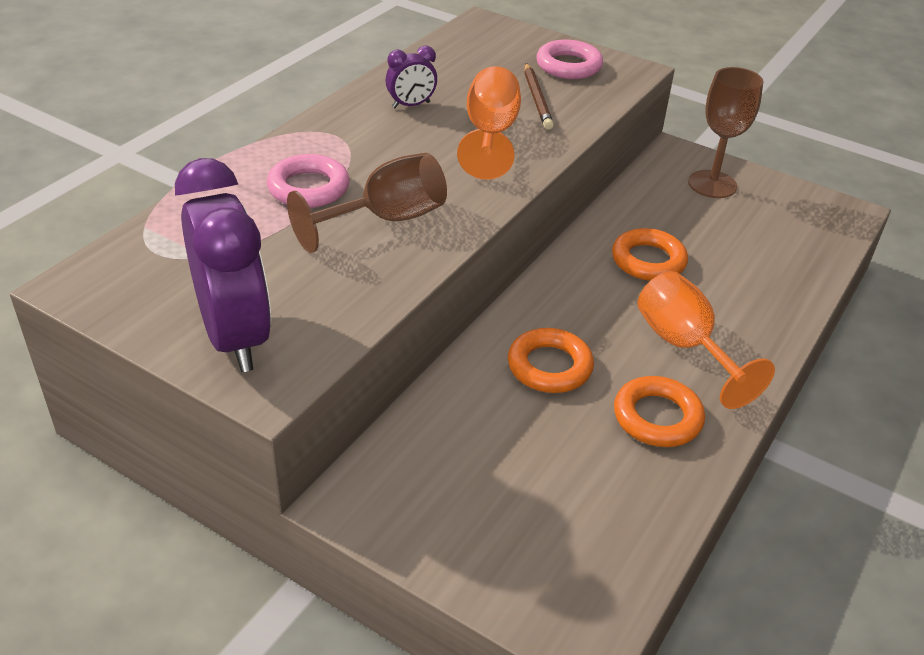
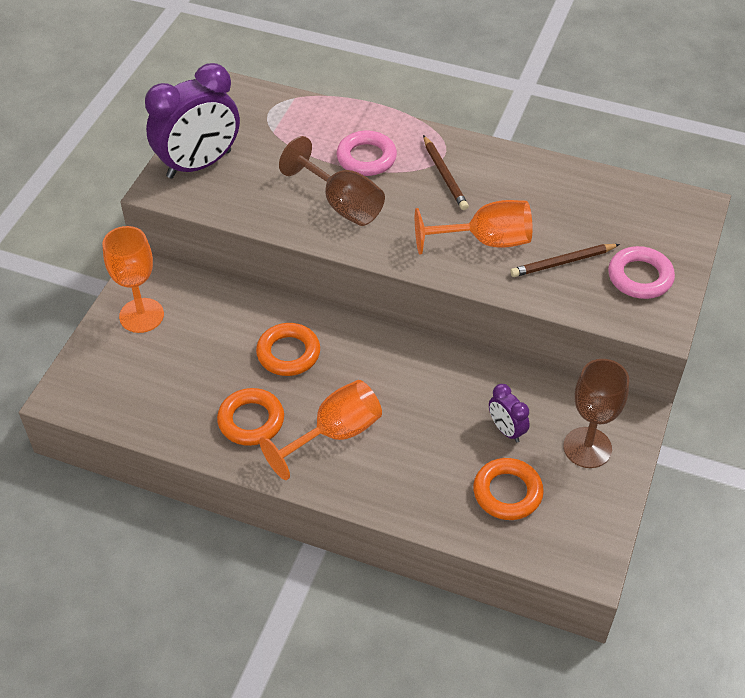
camera: 80 degrees right, 10 degrees up
(371, 141) = (444, 175): none -> brown pencil
(411, 105) = (510, 187): purple clock -> purple clock (506, 430)
(437, 514) = (141, 315): none -> orange goblet
(648, 261) = (441, 404): orange ring -> orange ring (507, 492)

